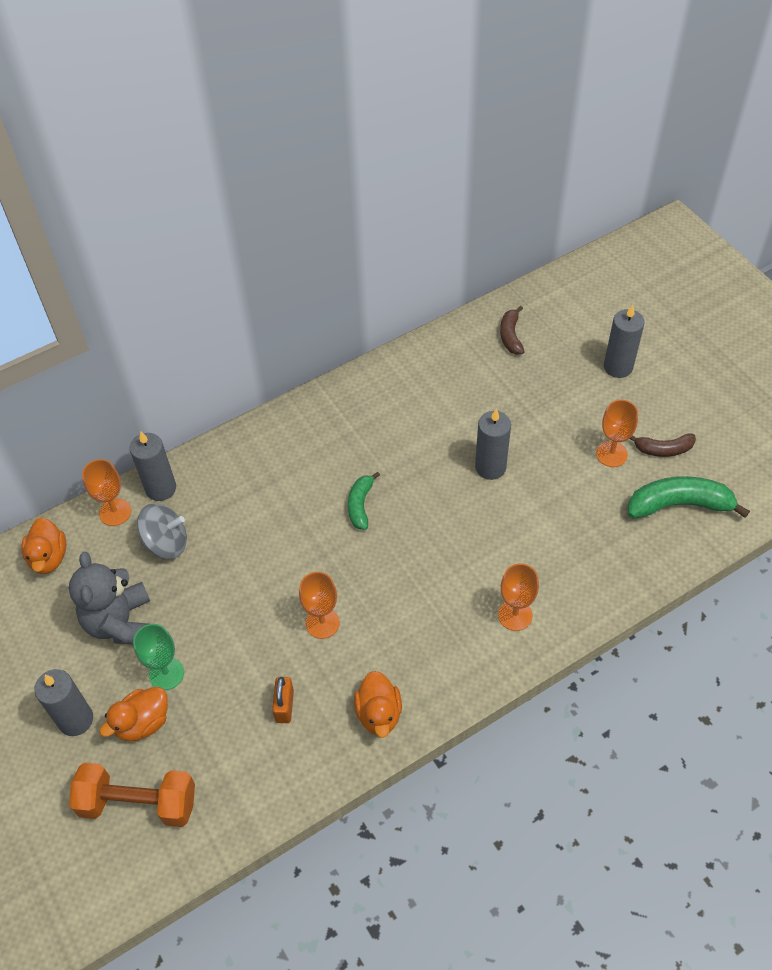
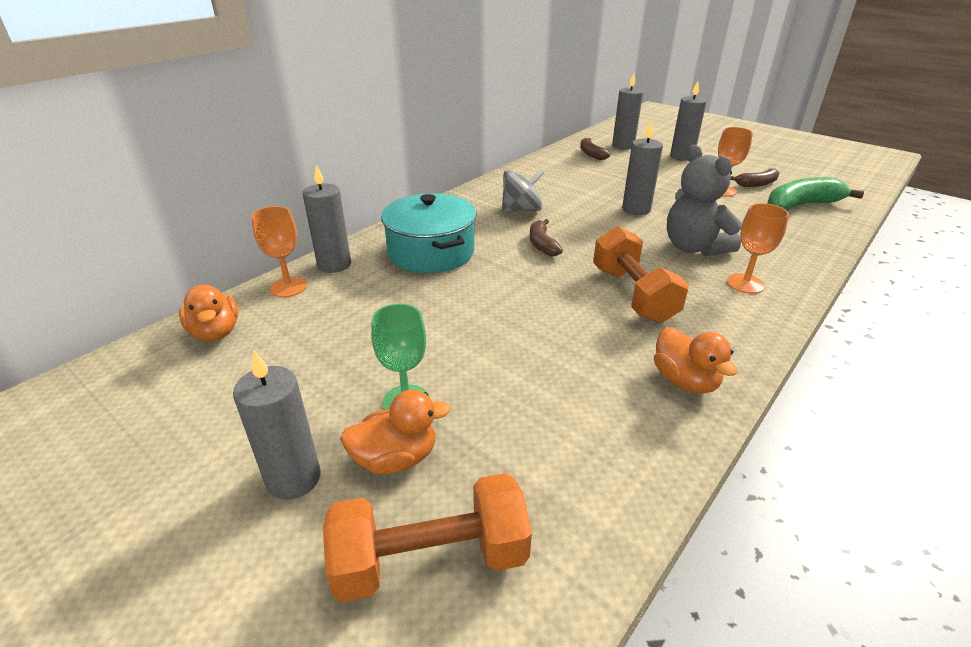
camera: 20 degrees left, 20 degrees down
(120, 623) = (326, 368): grey teddy bear -> grey teddy bear (694, 248)
(143, 723) = (396, 458): orange duck -> orange duck turned 135 degrees counterclockwise
(166, 543) = (357, 298): grey spinning top -> grey spinning top (521, 210)
(252, 491) = (431, 252): none -> turquoise pot
(284, 706) = (572, 399): orange padlock -> none
(322, 623) = (564, 323): orange goblet -> none
(360, 505) = (542, 244): green banana -> brown banana
(402, 602) = (633, 294): none -> orange dumbbell
(562, 324) = (623, 146): none -> grey candle

